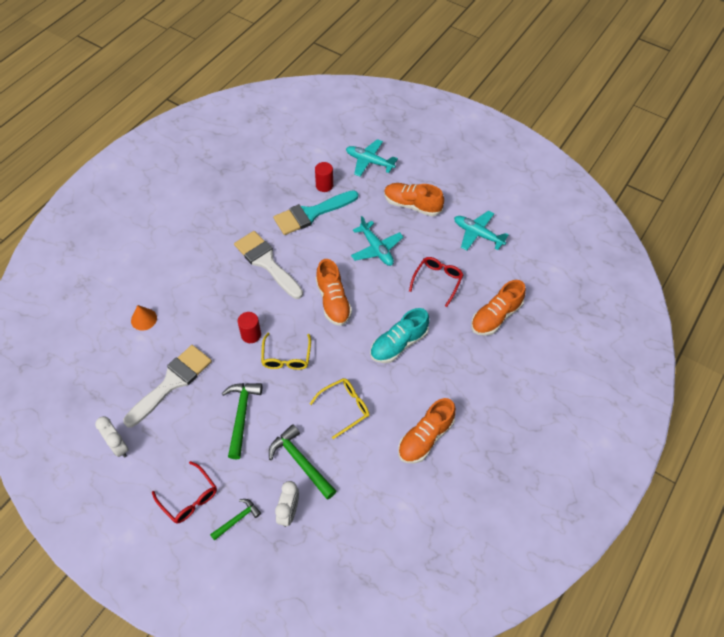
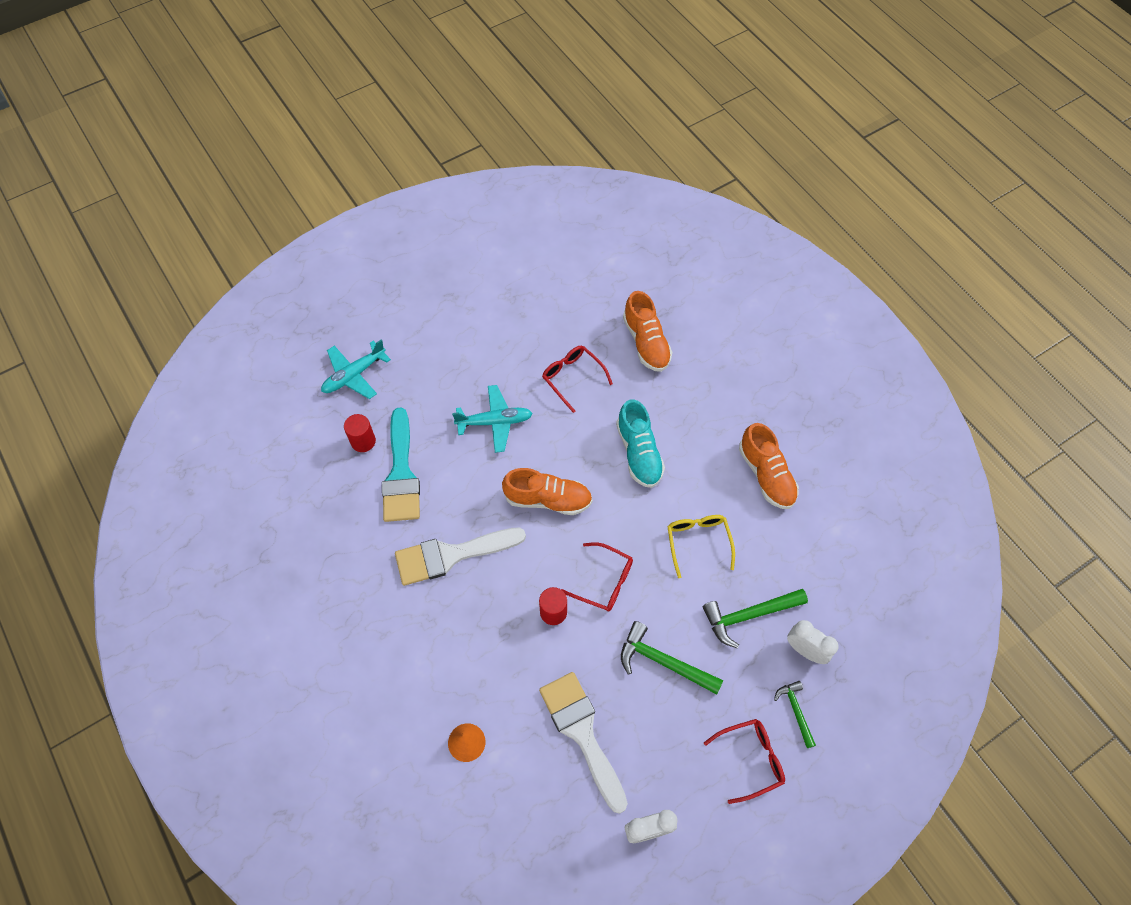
camera: 65 degrees left, 5 degrees up
(286, 357) = (604, 582): yellow glasses -> red glasses
(412, 205) = (449, 357): orange shoe -> none
(477, 234) = (528, 310): turquoise plane -> none

